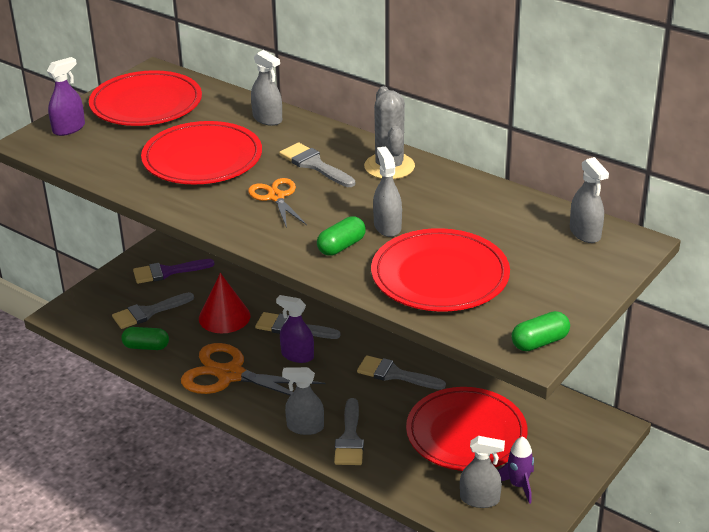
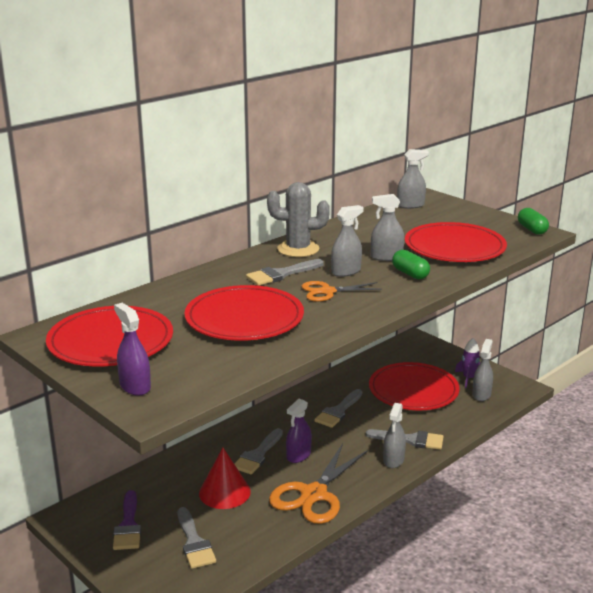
camera: 80 degrees left, 10 degrees down
(146, 346) = (252, 546): green capsule -> none
(267, 119) = (187, 287): grey spray bottle -> grey spray bottle (346, 271)

